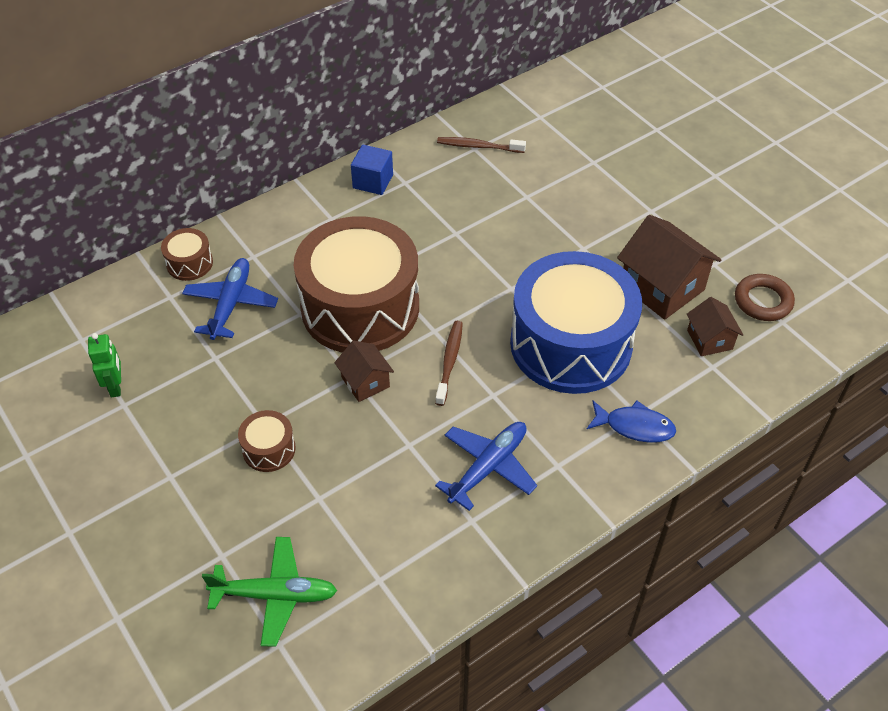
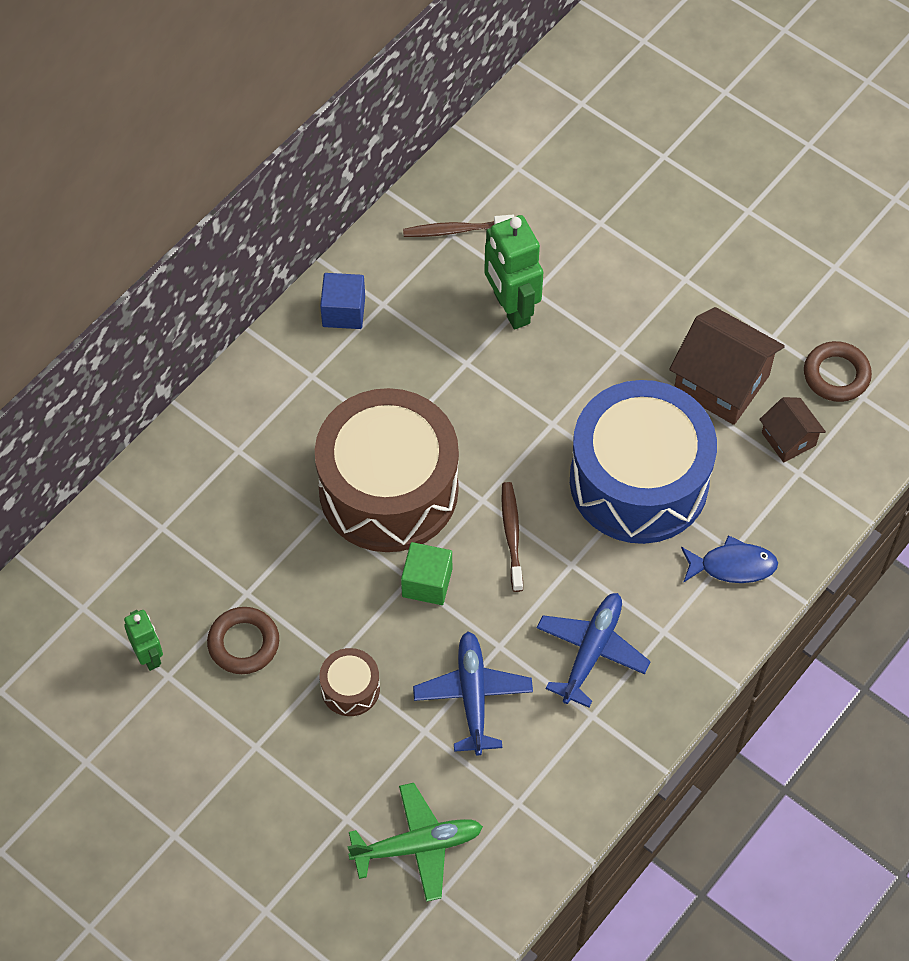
camera: 15 degrees left, 10 degrees up
(189, 263) = (166, 477): brown drum -> none
(196, 394) = (243, 643): none -> brown ring
(231, 304) = (237, 521): blue plane -> blue plane (473, 696)
(365, 382) = (427, 583): brown house -> green cube
(504, 204) = (511, 308): none -> green robot

